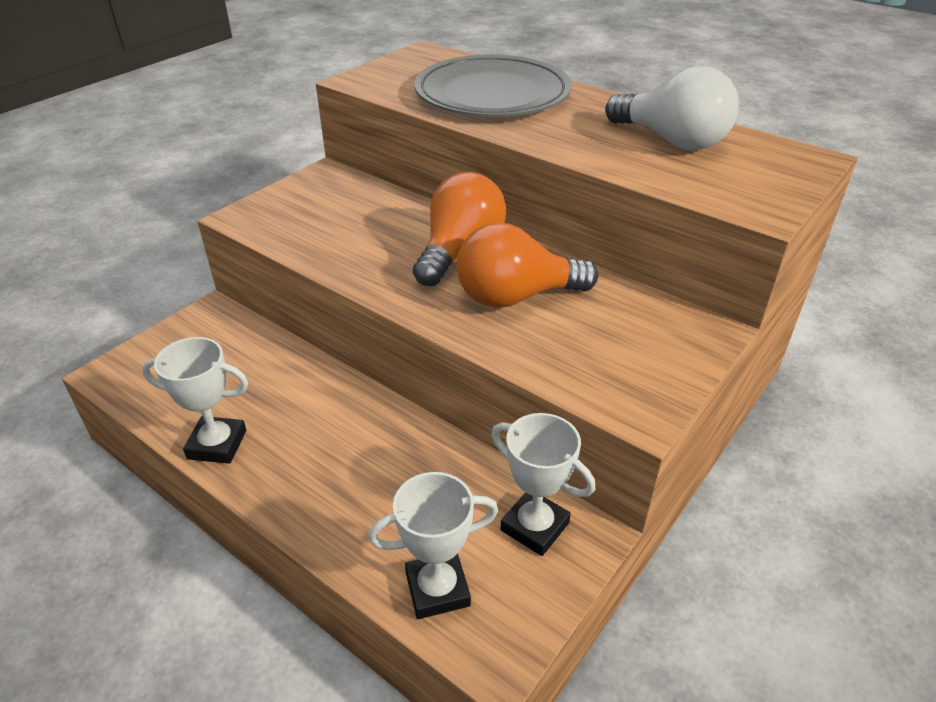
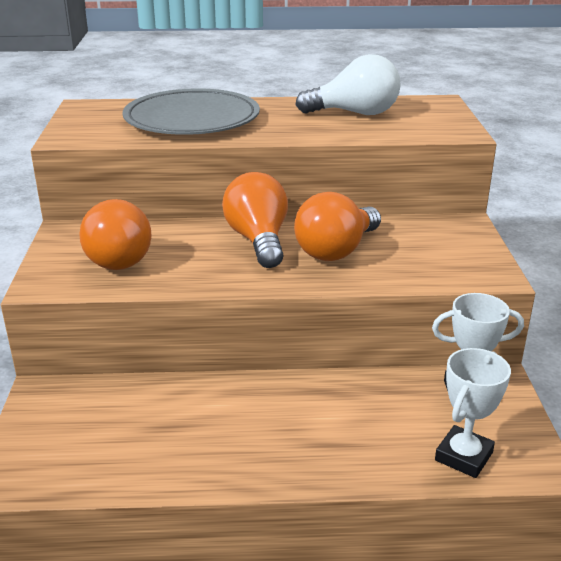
camera: 40 degrees left, 10 degrees down
(217, 444) = (193, 471): white trophy -> none
(322, 216) = (114, 258): none -> orange light bulb

